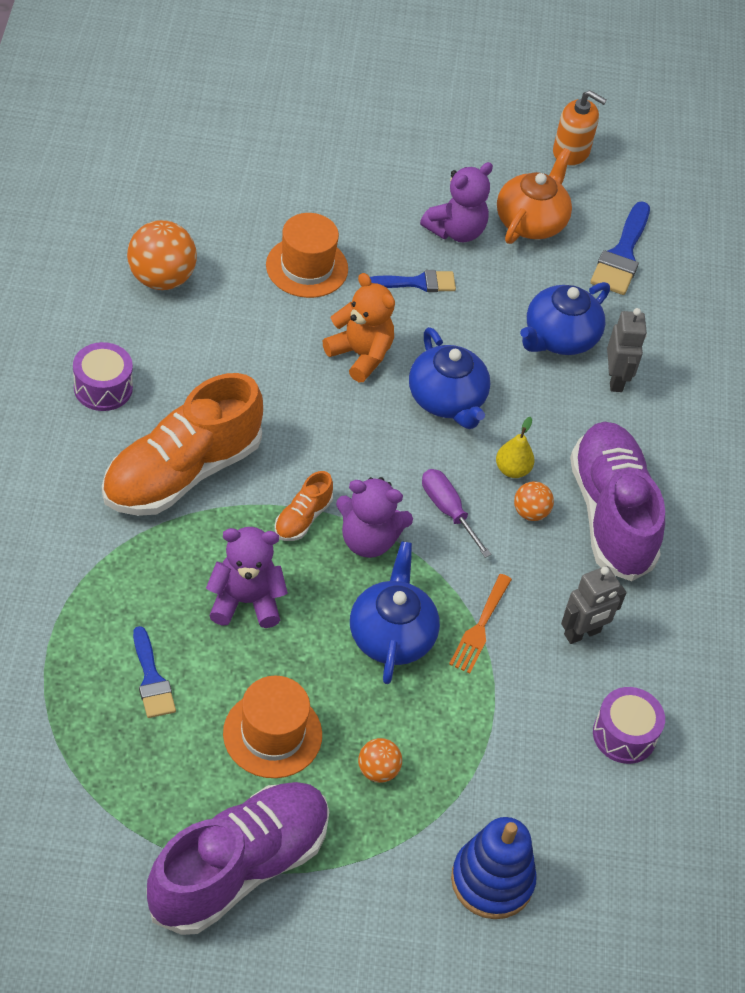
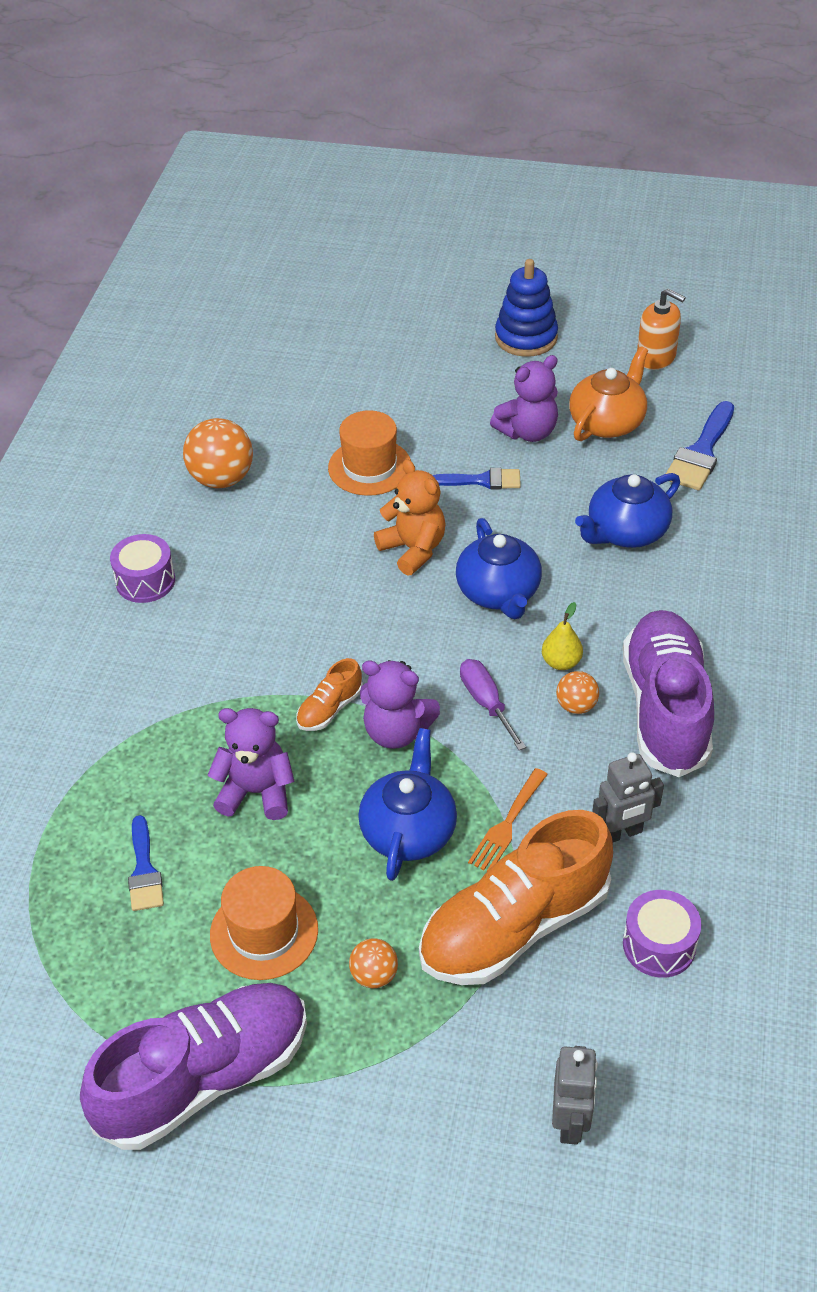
camera: 15 degrees right, 5 degrees down
(181, 473) = (210, 663): orange shoe -> orange shoe (514, 927)
(492, 880) = (488, 1105): blue stacking toy -> blue stacking toy (526, 337)
(615, 379) = (683, 573): grey robot -> grey robot (570, 1122)

